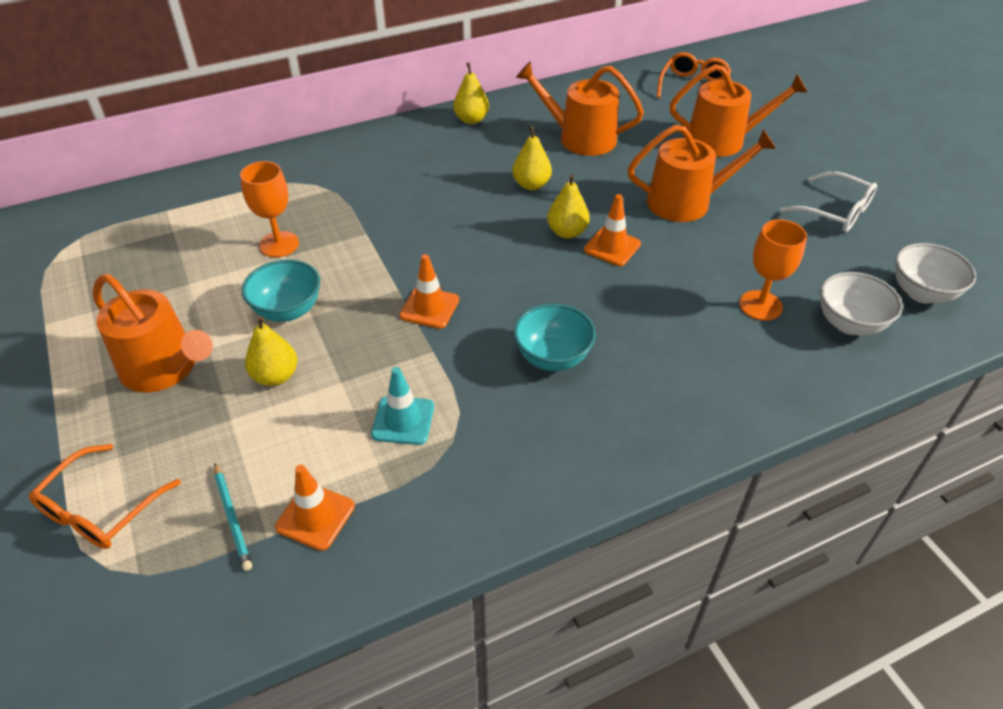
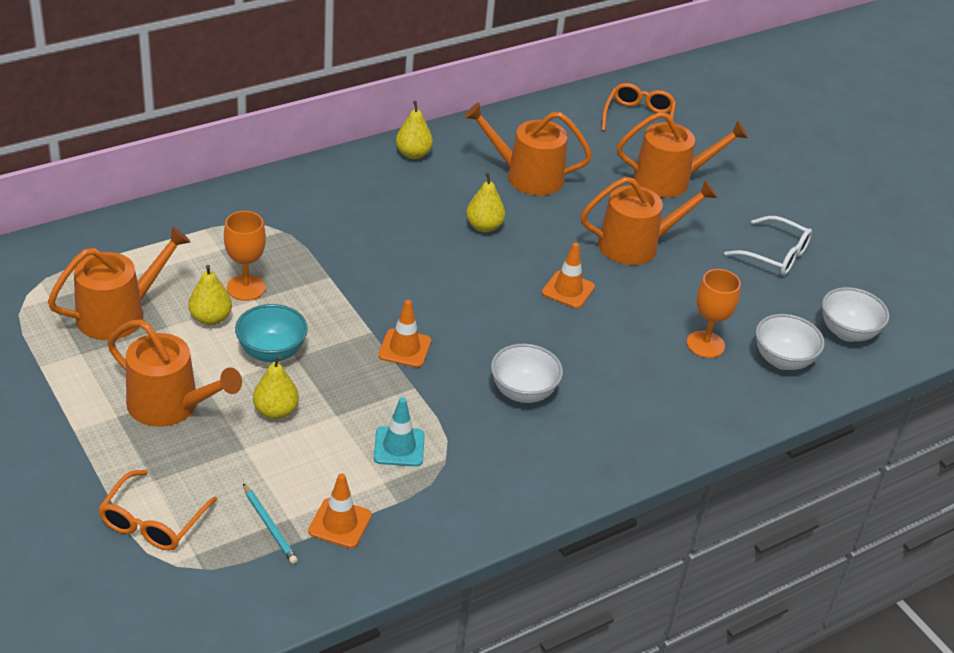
camera: 10 degrees left, 5 degrees down
(143, 270) = (119, 314): none -> orange watering can
(552, 357) = (523, 392): turquoise bowl -> white bowl
(567, 232) = (524, 275): yellow pear -> yellow pear (210, 318)

